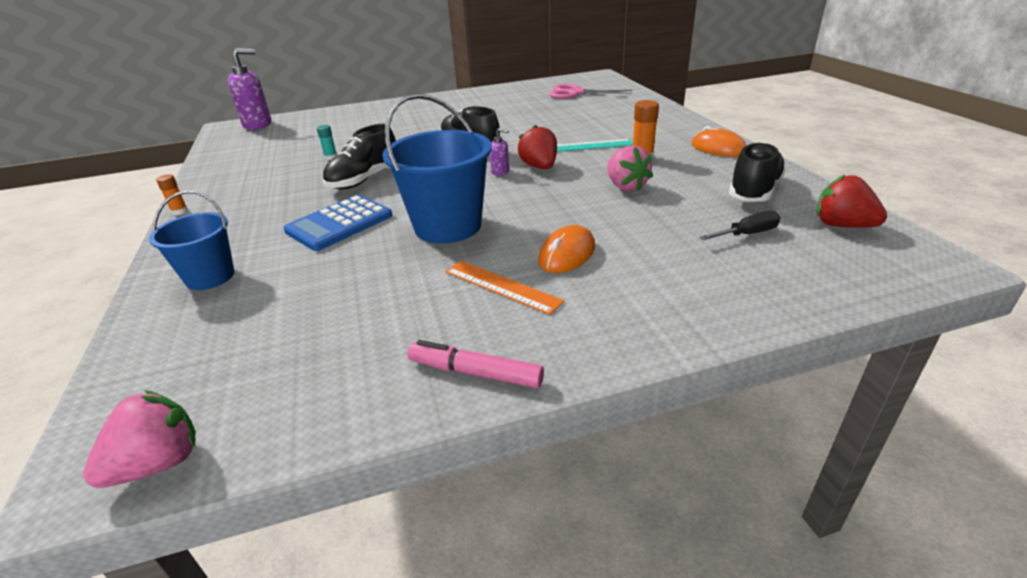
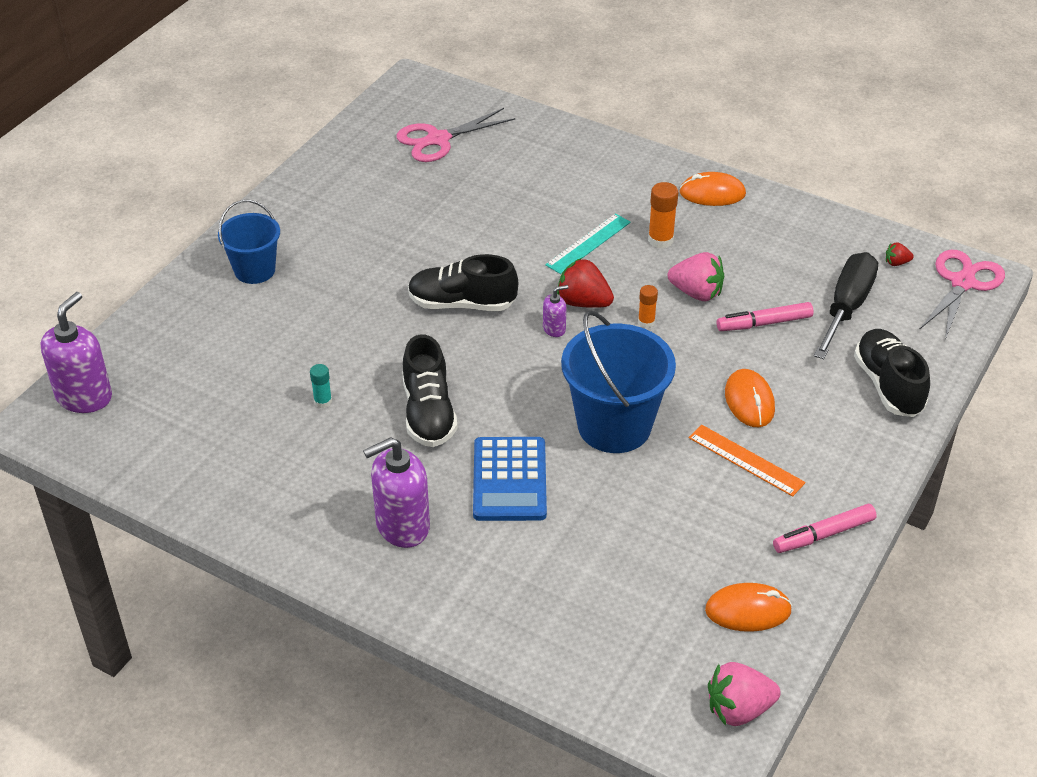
camera: 45 degrees left, 10 degrees up
(159, 464) = (738, 709): pink strawberry -> pink strawberry turned 105 degrees counterclockwise
(180, 211) = (303, 566): orange glue stick -> orange glue stick (646, 322)
(210, 277) = (501, 599): blue bucket -> blue bucket (255, 270)
(250, 217) = (402, 526): none -> purple soap dispenser
(316, 388) = (748, 610): none -> orange mouse
(502, 286) = (746, 460): orange ruler -> orange ruler turned 45 degrees clockwise
(654, 218) = (764, 323): none -> pink marker
(747, 234) = (846, 307): black screwdriver -> black screwdriver, size x1.85
(754, 191) = (801, 247): black shoe -> black shoe (888, 385)
(842, 225) = (896, 263): red strawberry -> red strawberry, size x0.50
(908, 261) = (962, 283): none -> pink scissors

